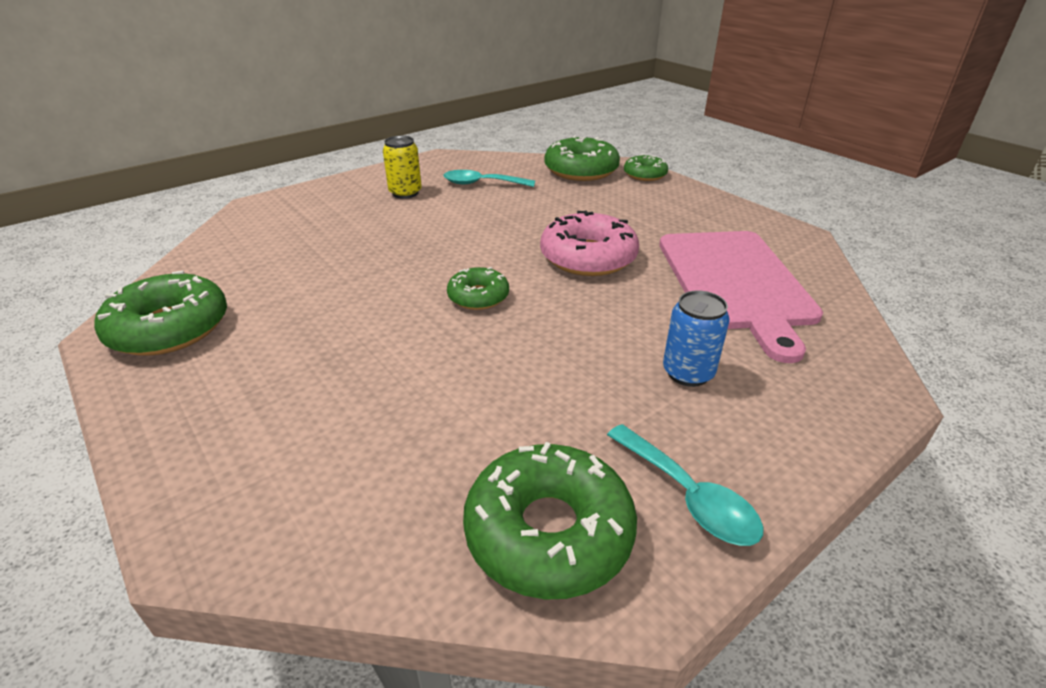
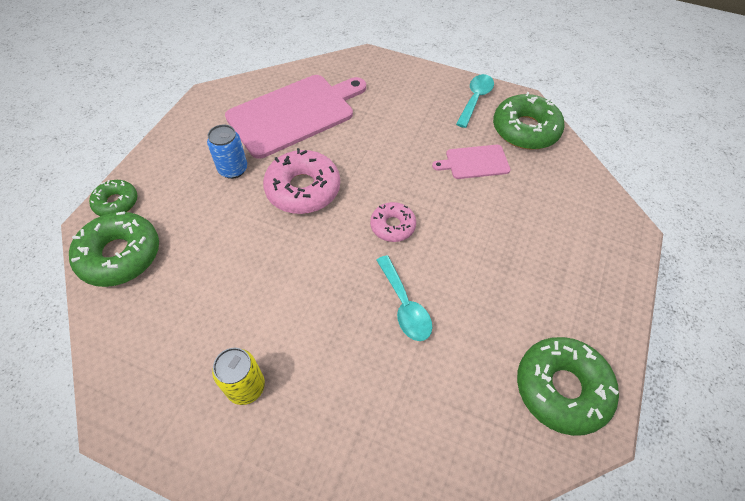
camera: 120 degrees left, 20 degrees up
(478, 296) = (392, 226): green donut -> pink donut
(482, 184) = (190, 325): turquoise spoon -> turquoise spoon (404, 305)
(520, 412) = (474, 162): none -> pink cutting board
(688, 373) = (399, 115): blue can -> blue can (233, 169)

